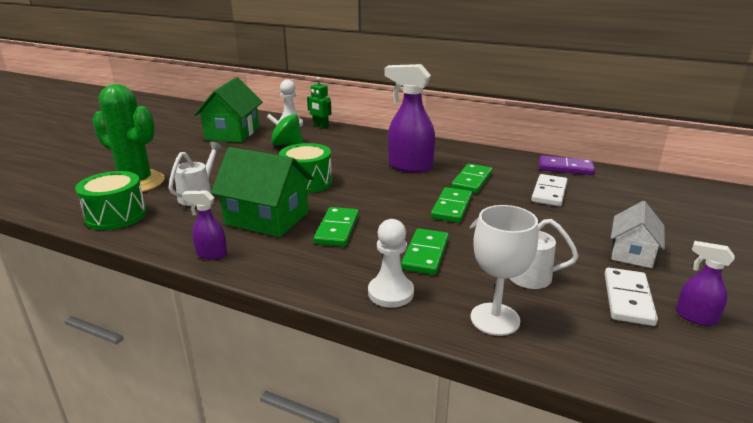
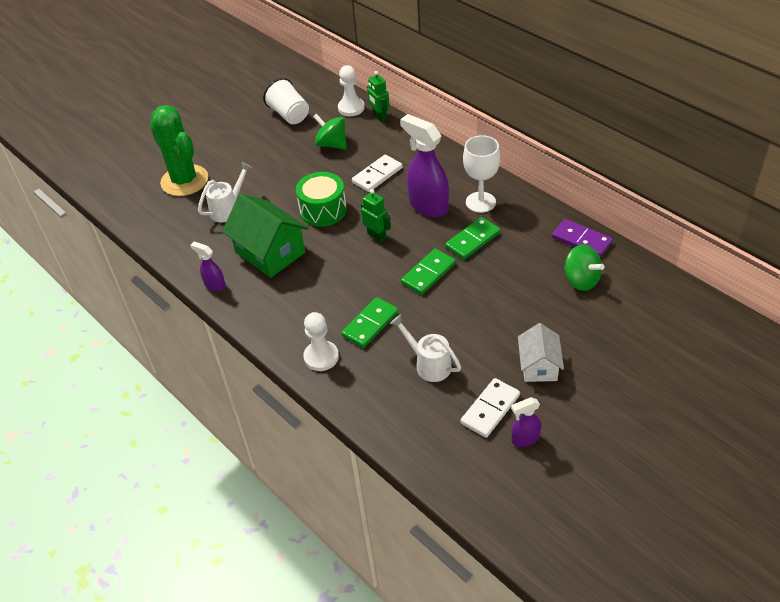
camera: 25 degrees right, 20 degrees up
(116, 216) = (160, 223): green drum -> none
(232, 133) = (289, 115): green house -> white cup
(337, 229) = (318, 279): green domino -> none
(376, 191) = (377, 236): none -> green robot
(495, 319) = (378, 400): white goblet -> white goblet (480, 202)
(549, 192) = (533, 273): white domino -> white domino (377, 175)
(595, 190) = (581, 280): none -> green spinning top
(632, 253) = (539, 366): white house -> white house turned 45 degrees counterclockwise
(695, 317) = (525, 439): purple spray bottle -> purple spray bottle turned 75 degrees counterclockwise

